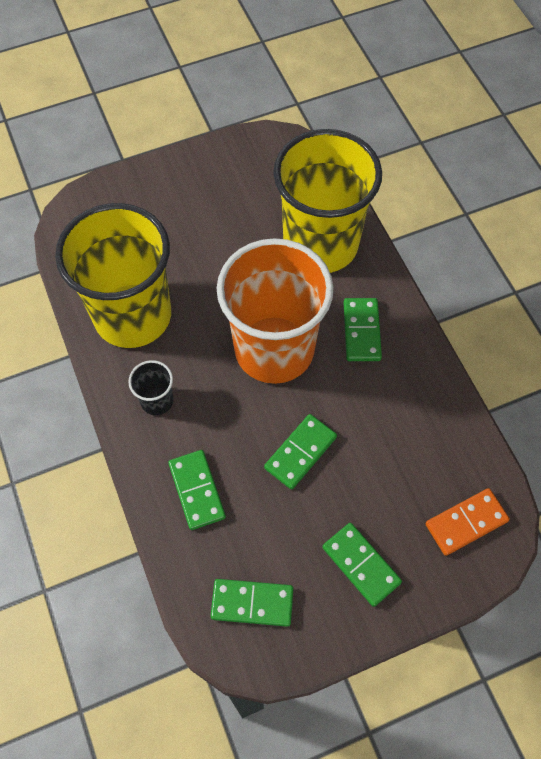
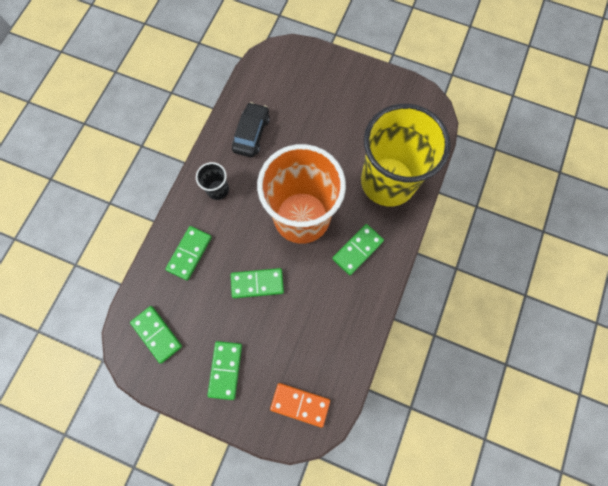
camera: 45 degrees right, 10 degrees up
(132, 315) = (251, 134): yellow cup -> black car

